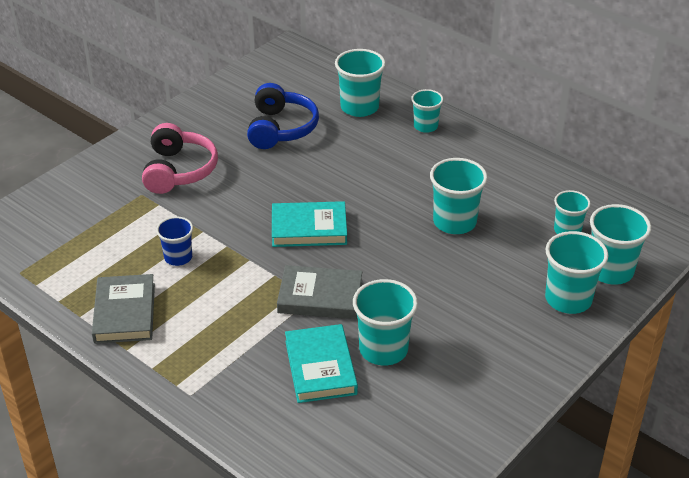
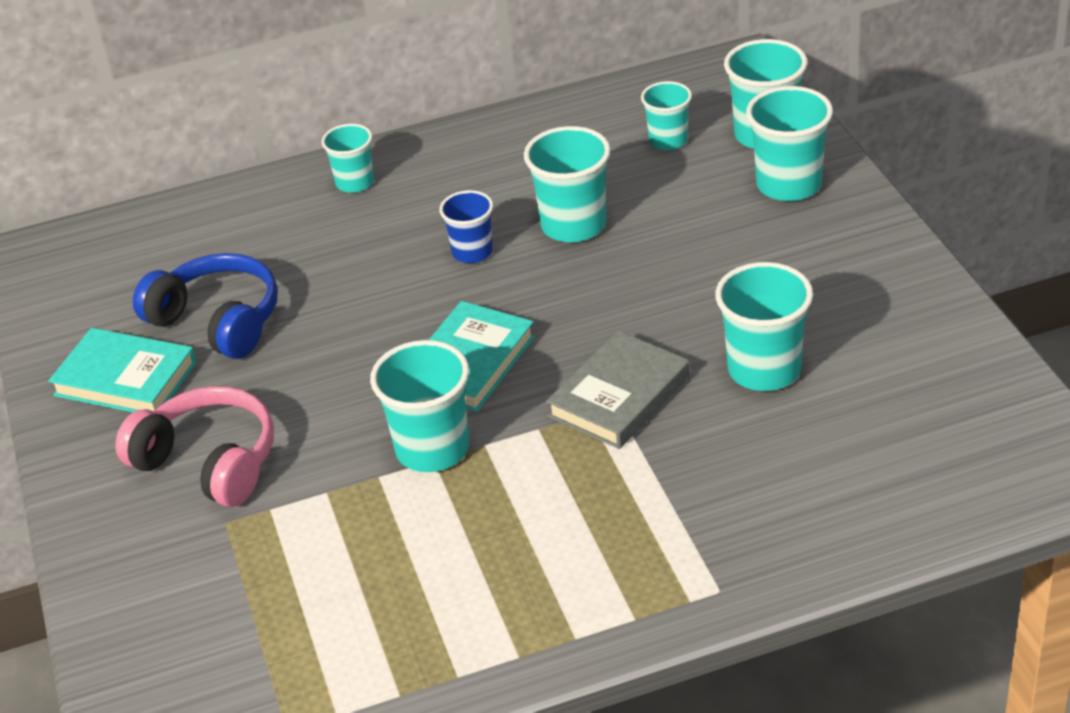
camera: 55 degrees left, 0 degrees up
(124, 313) = (492, 618): grey book -> none
(178, 257) = (415, 521): blue cup -> blue cup (472, 252)
(320, 367) = (757, 439): turquoise book -> turquoise book (126, 379)
(359, 107) = (250, 228): turquoise cup -> turquoise cup (432, 449)

